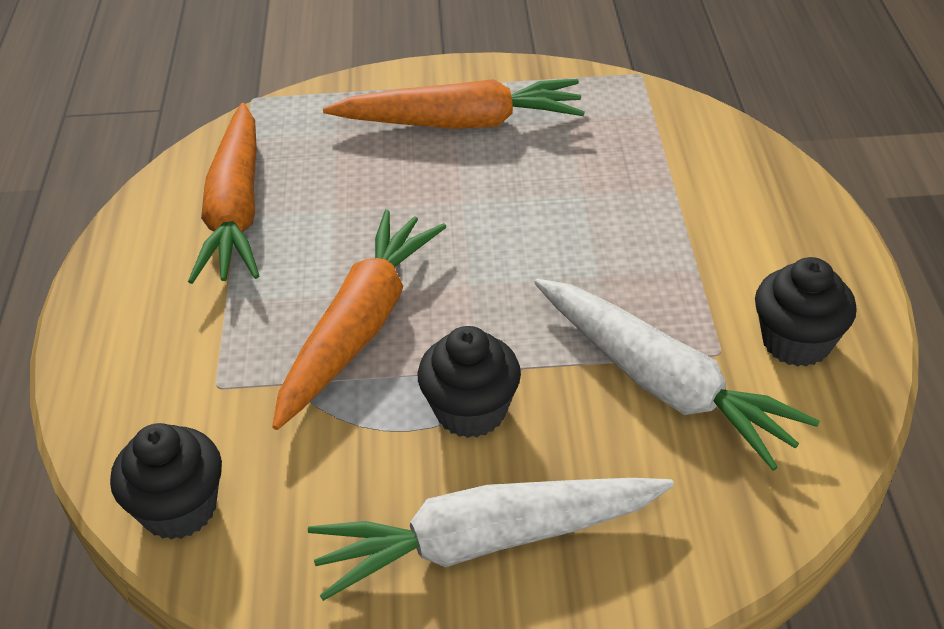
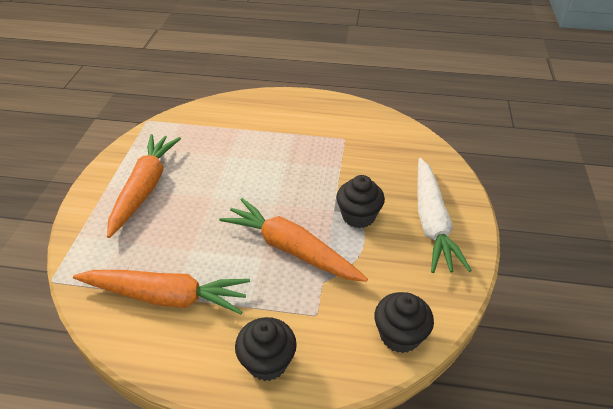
camera: 80 degrees left, 0 degrees up
(662, 383) = (357, 157): white carrot -> none
(796, 342) = (344, 119): black cupcake -> black cupcake (267, 362)

